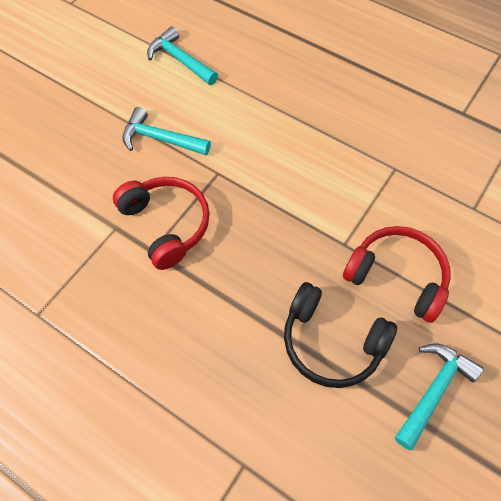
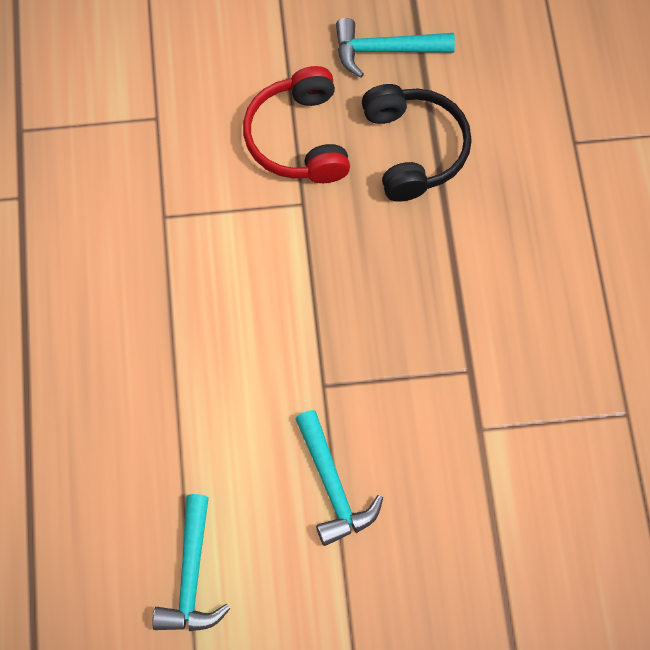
camera: 130 degrees left, 5 degrees up
(166, 224) = (431, 383): red headphones -> none

